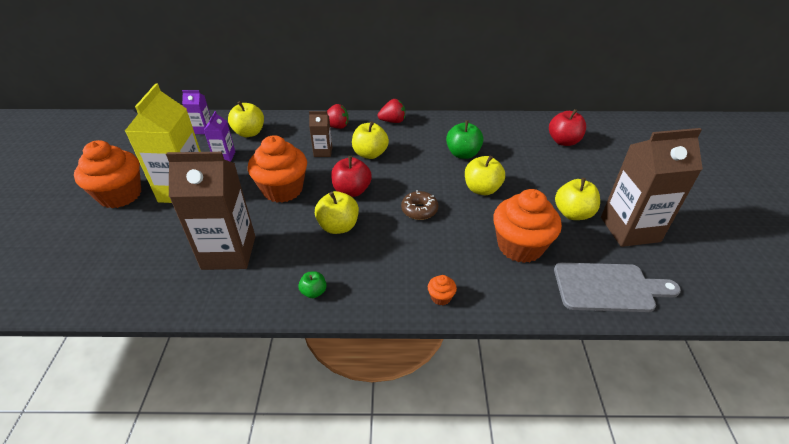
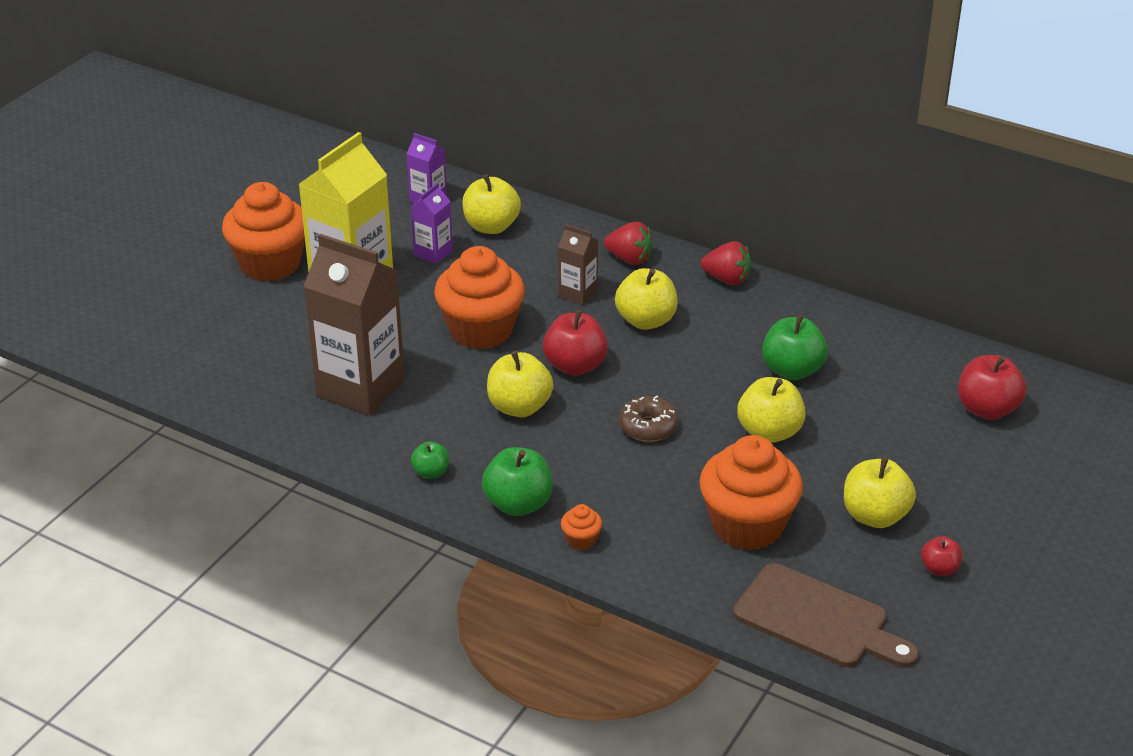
camera: 30 degrees right, 5 degrees down
(384, 290) = (518, 504): none -> green apple
(608, 288) = (818, 620): grey cutting board -> brown cutting board
(630, 229) = (939, 569): brown carton -> red apple

